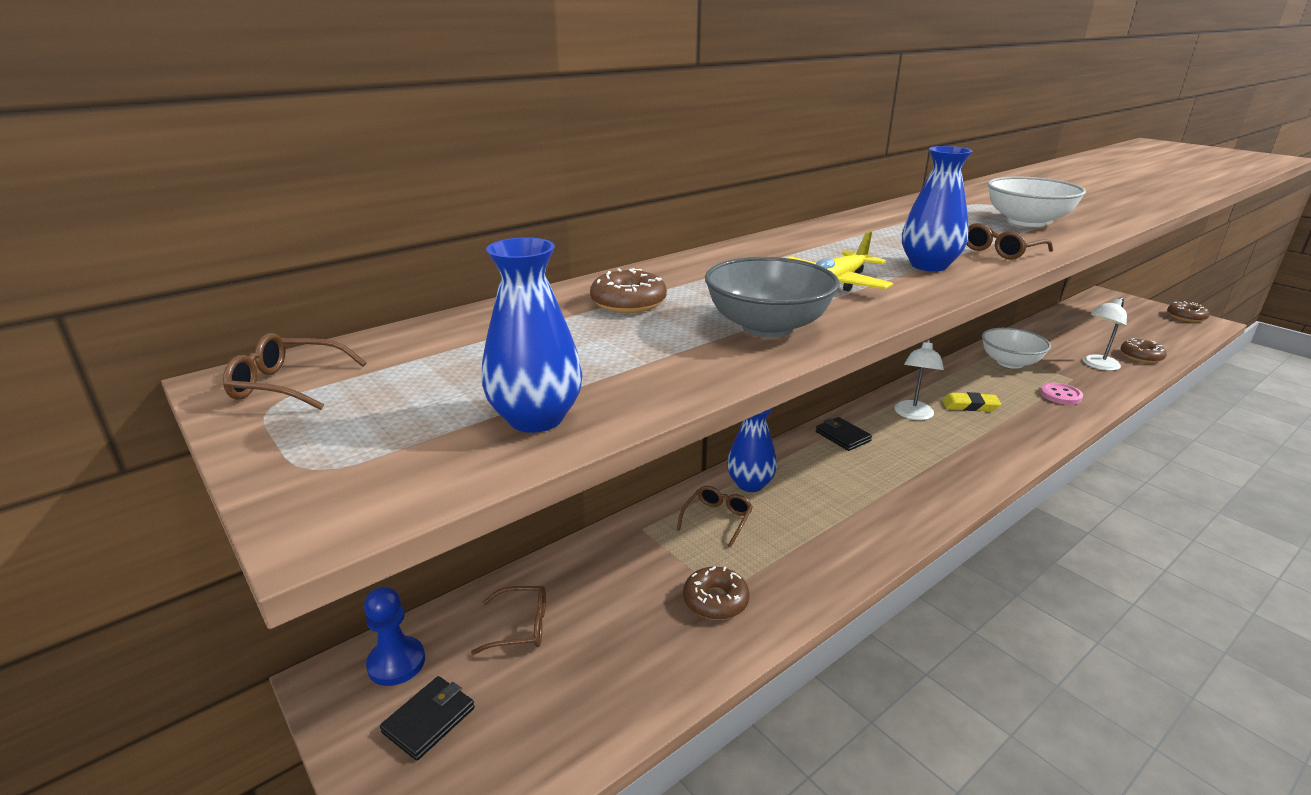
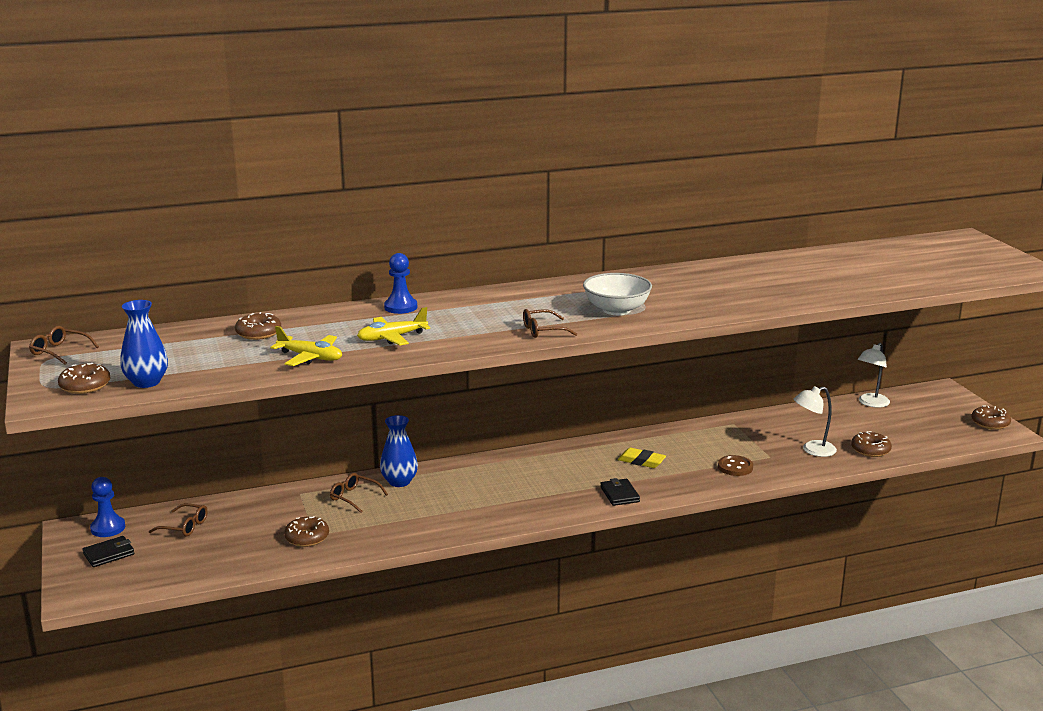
camera: 20 degrees right, 5 degrees down
(407, 450) = (85, 386): none -> brown donut
(717, 519) = (354, 497): brown glasses -> brown glasses turned 105 degrees counterclockwise
(767, 327) = (310, 357): grey bowl -> yellow plane
(775, 247) = (400, 307): none -> blue pawn
(842, 436) = (505, 464): black wallet -> black wallet (619, 494)
(913, 415) = (583, 460): white lamp -> white lamp (871, 403)
(928, 265) = (472, 334): blue vase -> none
(1010, 363) = (731, 435): white bowl -> none
(1060, 395) = (735, 467): pink button -> brown button

